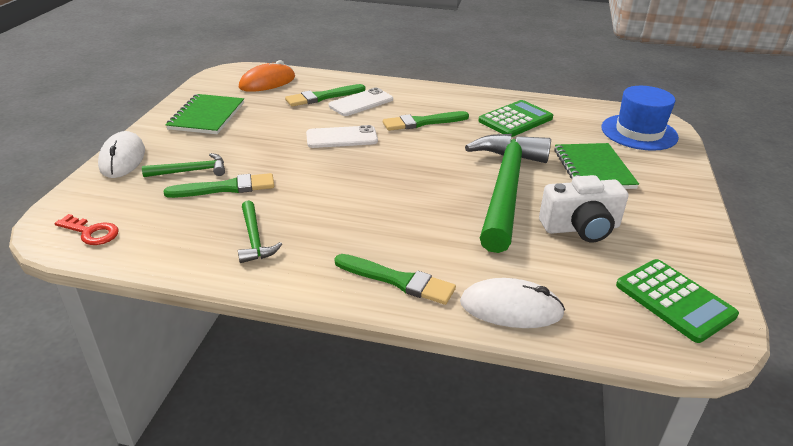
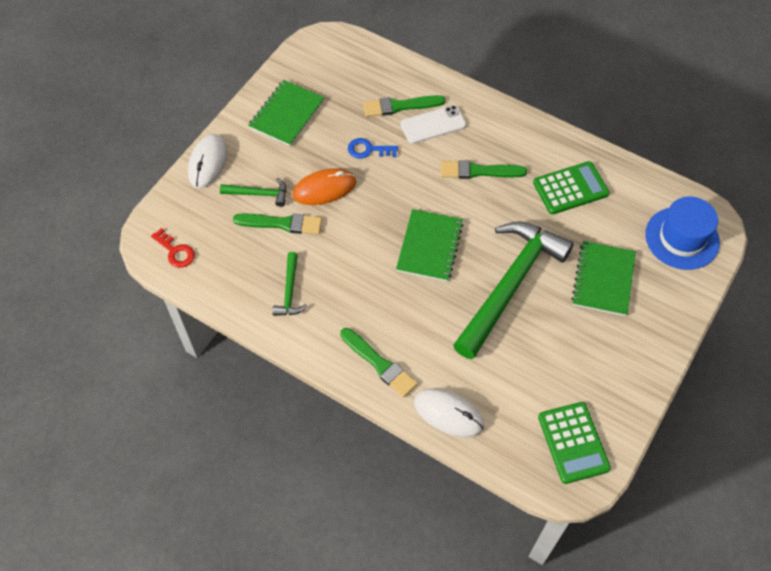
camera: 20 degrees right, 25 degrees up
(267, 82) = (354, 68): orange mouse -> orange mouse (324, 189)
(303, 125) = (368, 150): none -> blue key
(341, 138) = (396, 177): white phone -> none
(403, 177) = (430, 246): none -> green notebook
(581, 228) = (547, 349): white camera -> none

